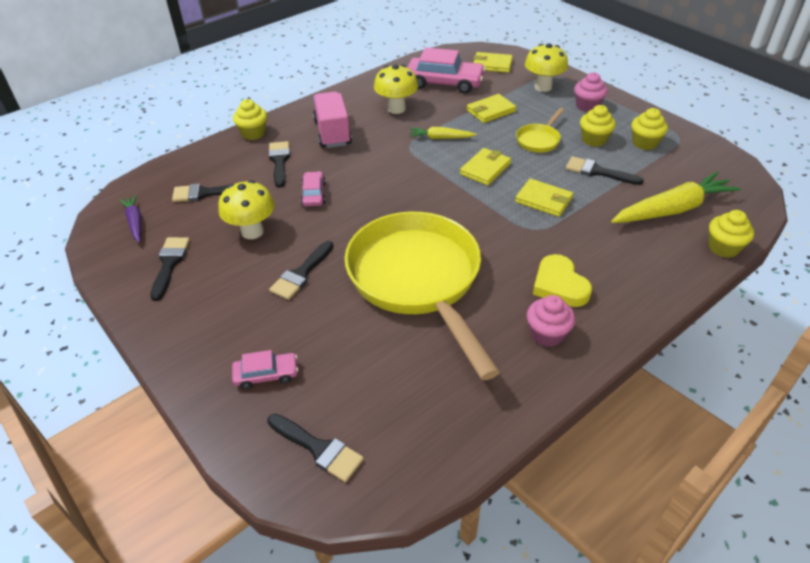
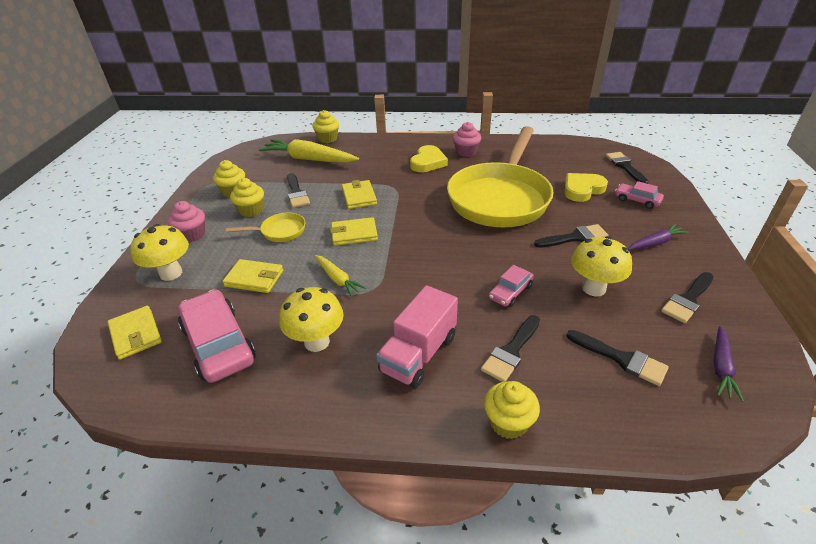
camera: 135 degrees left, 5 degrees down
(218, 314) = (655, 243): none -> purple carrot
(342, 353) = (582, 189): none -> yellow heart

